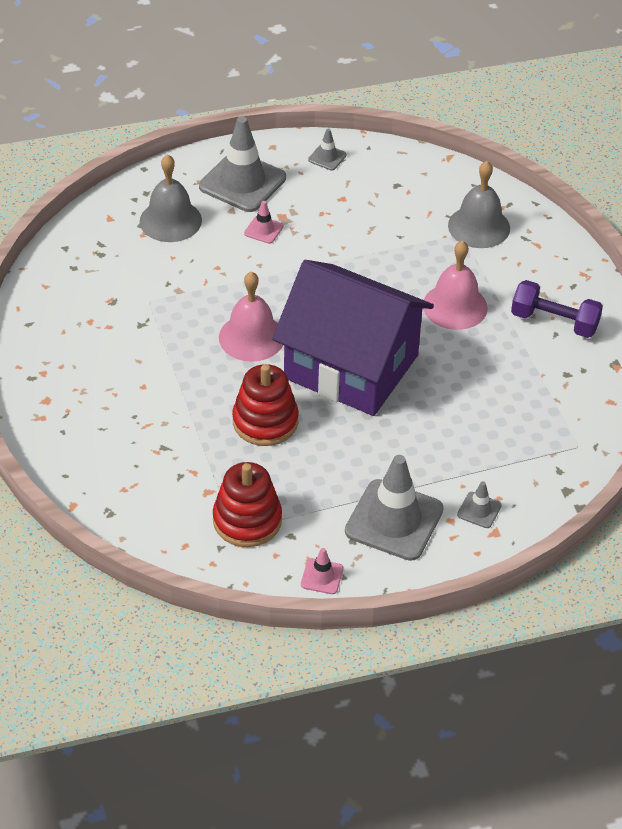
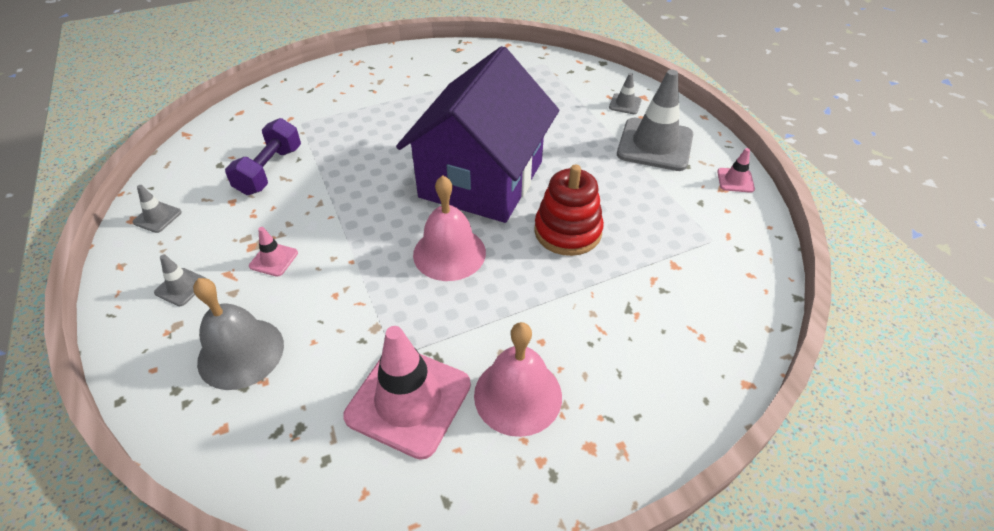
camera: 95 degrees left, 0 degrees up
(108, 308) = (408, 400): none -> pink traffic cone
(242, 182) = (181, 287): grey traffic cone -> grey traffic cone, size x0.45
(247, 520) = (697, 232): red stacking toy -> none
(455, 306) = (396, 123): pink bell -> pink bell (518, 395)
(479, 226) = (291, 113): grey bell -> none
(554, 322) = (413, 75): purple dumbbell -> purple dumbbell (270, 170)

